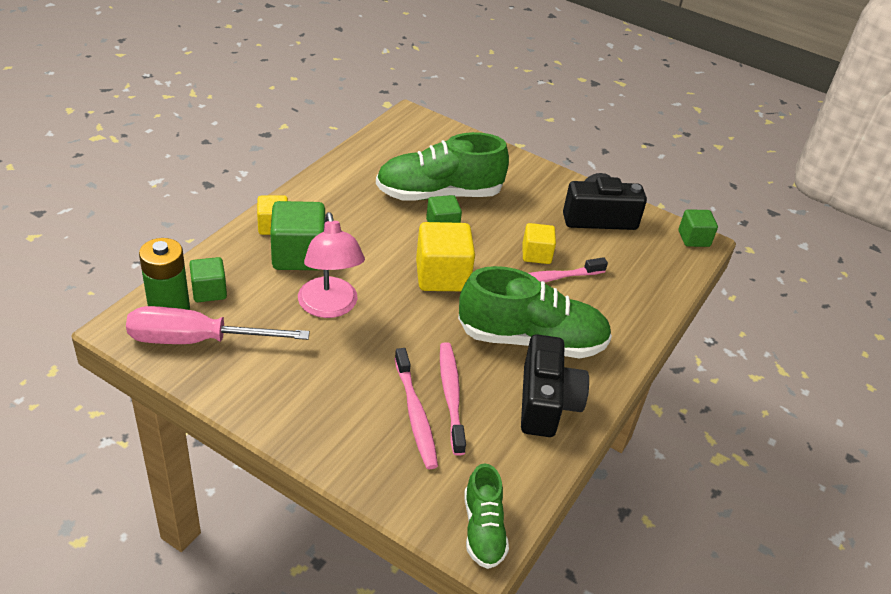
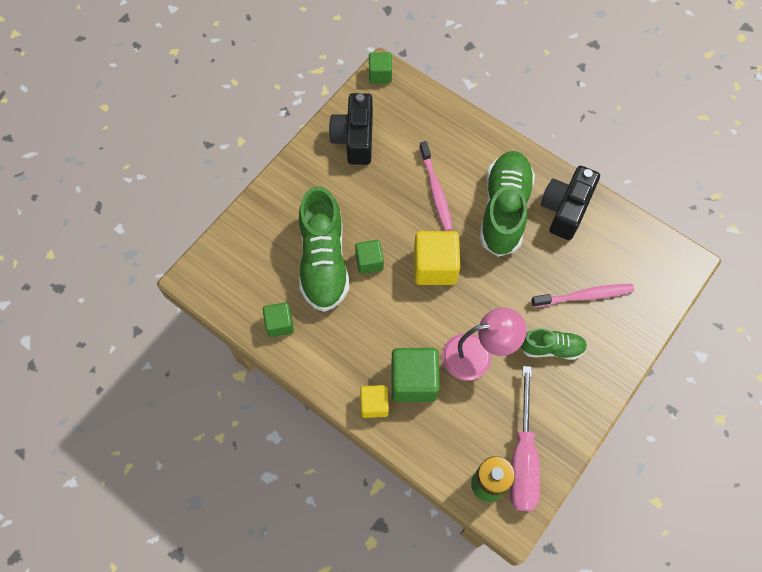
camera: 80 degrees left, 25 degrees up
(209, 291) = (464, 453): green cube -> green cube (279, 324)
(451, 396) = (564, 271): pink toothbrush -> none
(483, 529) = (674, 261): green shoe -> green shoe (551, 348)
(536, 254) = (404, 193): yellow cube -> none
(546, 402) = (565, 209): black camera -> black camera turned 75 degrees counterclockwise

